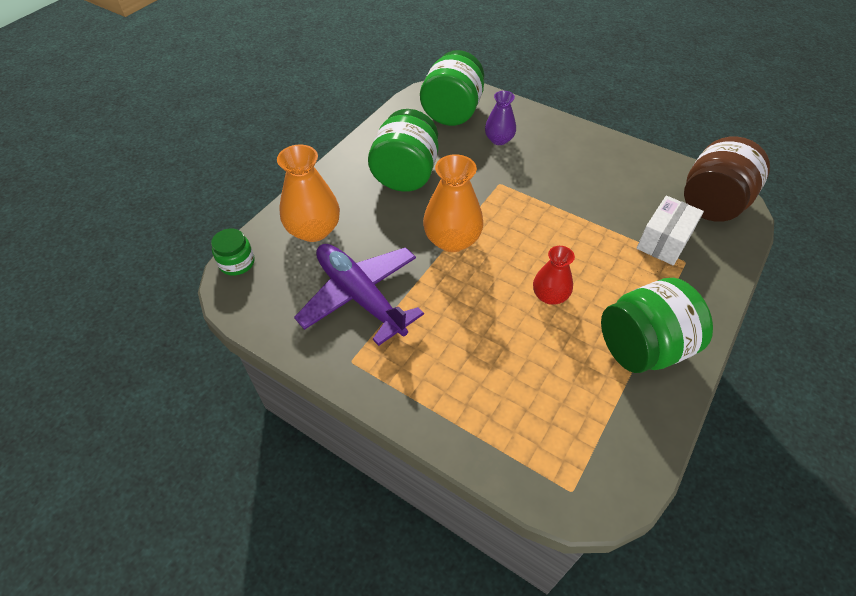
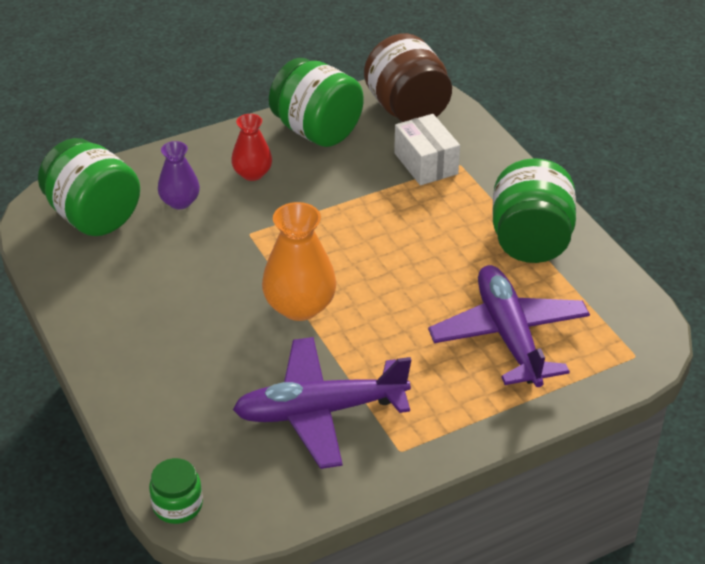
camera: 60 degrees left, 10 degrees down
(314, 230) = (184, 415): orange vase -> none
(406, 175) = (164, 301): green jar -> green jar (317, 131)
(520, 380) = (509, 335): none -> purple plane
(550, 296) = (429, 270): red vase -> red vase (252, 173)

